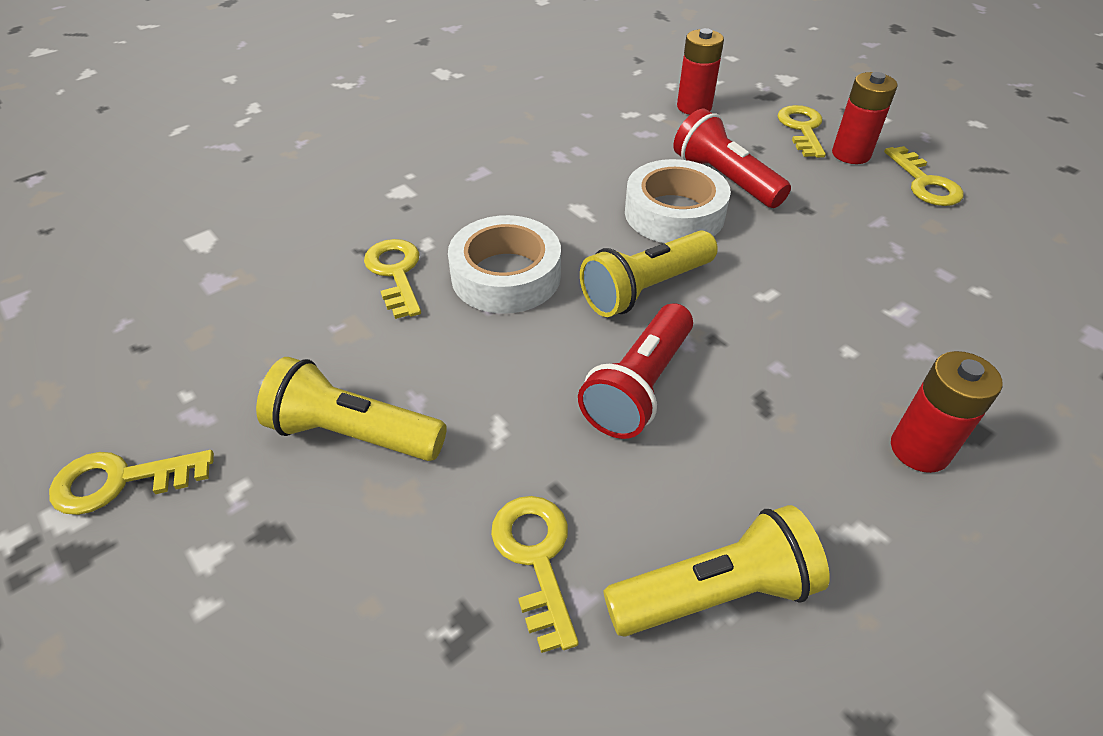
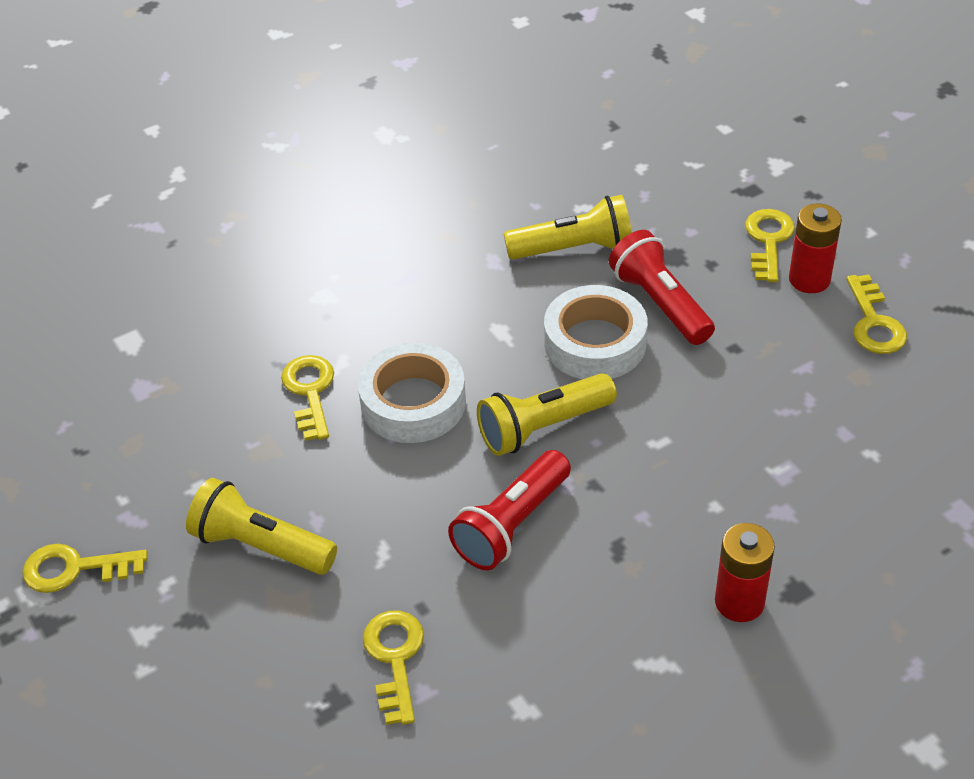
camera: 10 degrees right, 0 degrees up
(694, 107) = (657, 202): red battery -> none
(715, 593) = (528, 697): yellow flashlight -> yellow flashlight (574, 249)

